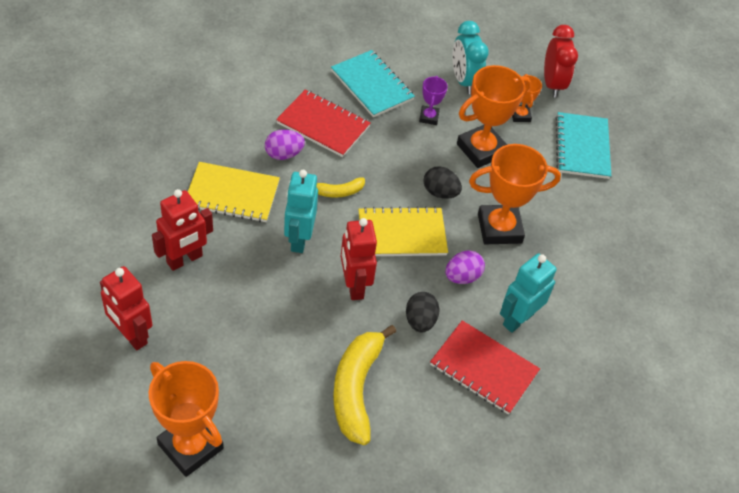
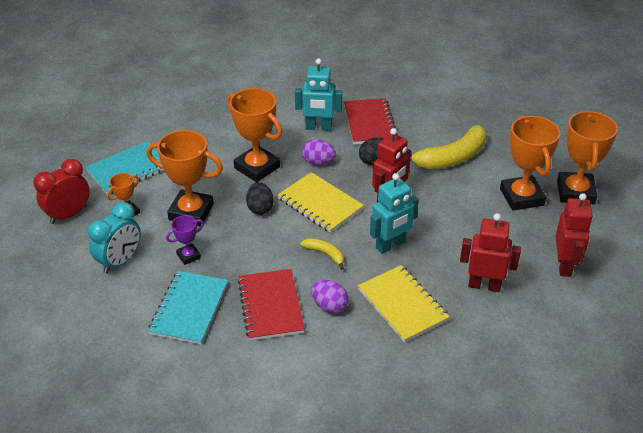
camera: 125 degrees left, 10 degrees down
(239, 391) = (521, 197): none -> orange trophy

